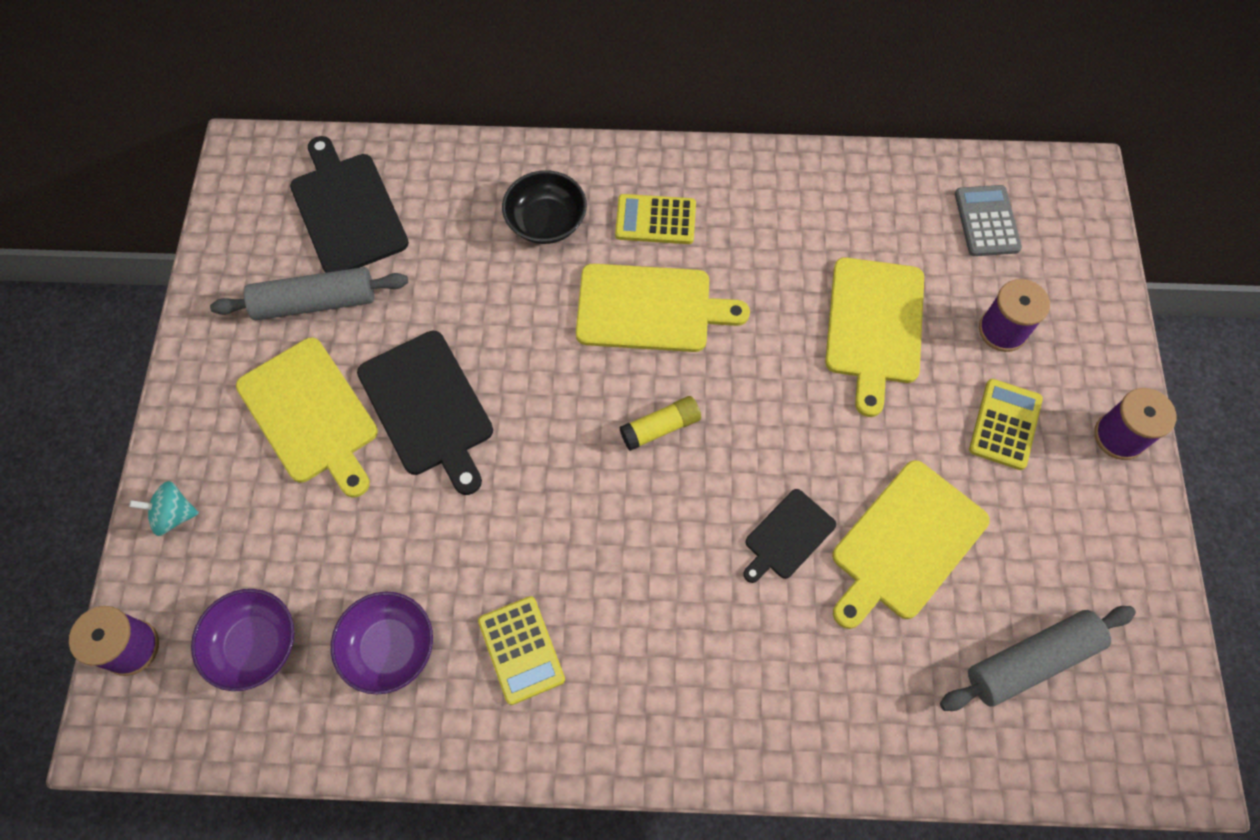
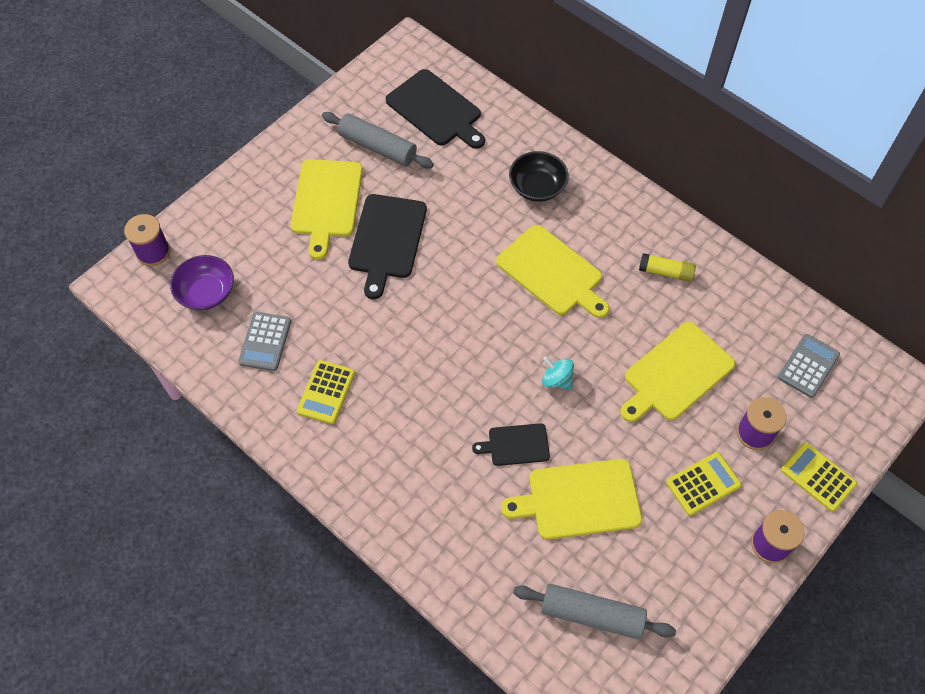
camera: 40 degrees right, 5 degrees down
(174, 515) = (222, 204): turquoise spinning top -> turquoise spinning top (557, 380)
(347, 210) = (436, 110): black cutting board -> black cutting board turned 120 degrees clockwise
(389, 648) = (265, 342): purple bowl -> grey calculator
(655, 220) = (600, 227): yellow calculator -> yellow calculator (818, 477)
(660, 428) = (499, 338): yellow glue stick -> yellow glue stick (666, 272)

